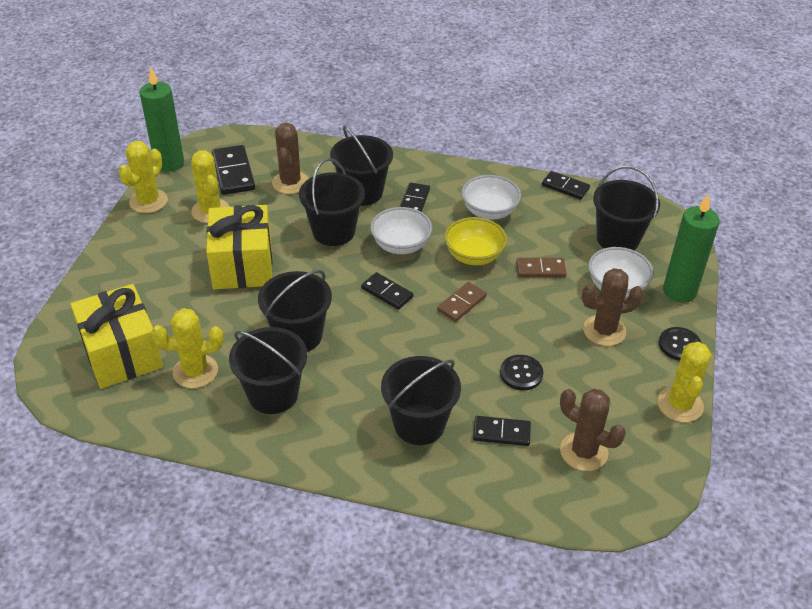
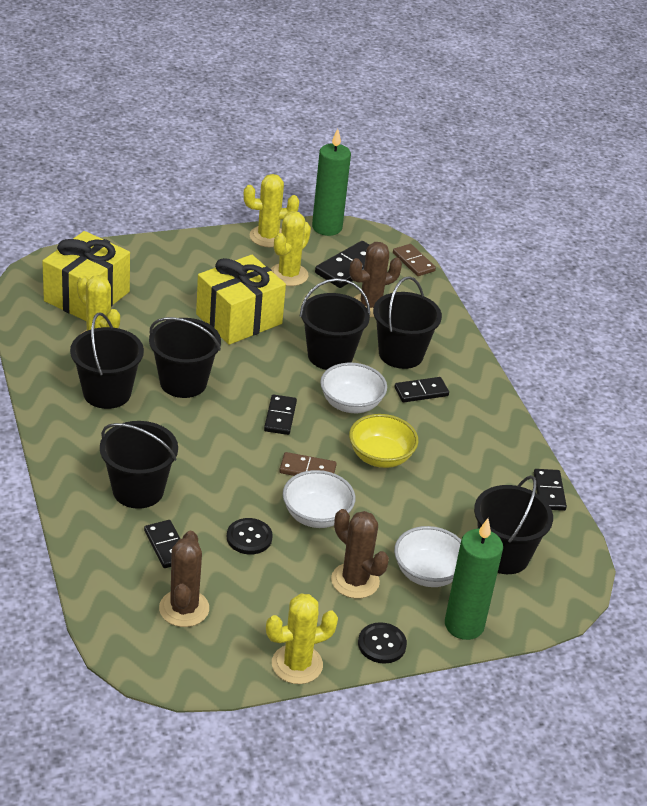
camera: 55 degrees right, 5 degrees down
(489, 211) = (455, 447): white bowl -> white bowl (316, 516)
(540, 269) = (403, 510): brown domino -> brown domino (413, 262)

